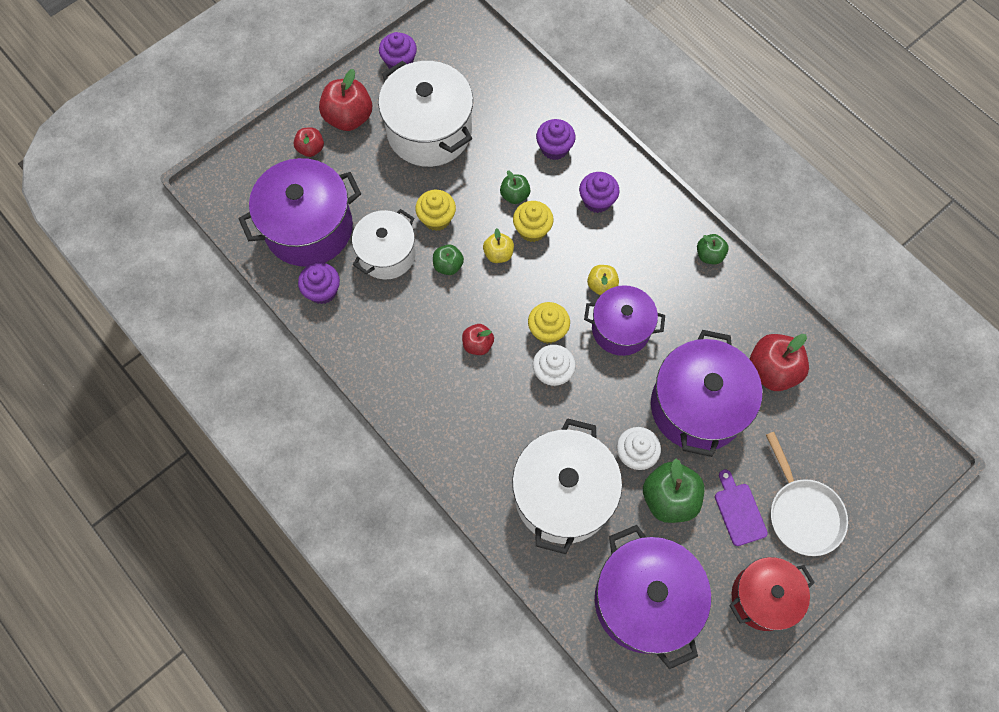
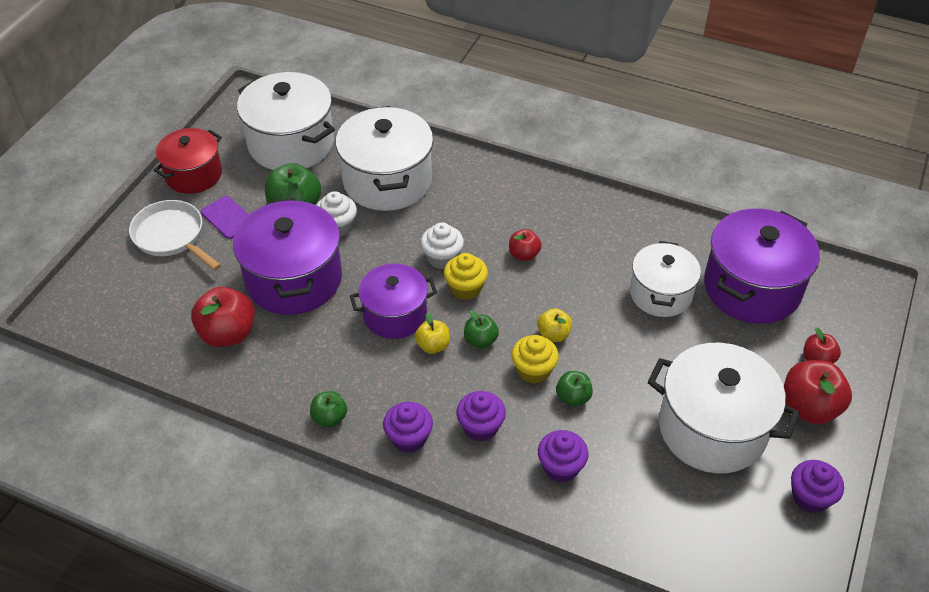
camera: 155 degrees right, 20 degrees down
(322, 291) = (694, 244): purple cupcake -> purple cupcake (409, 438)
(436, 218) = (637, 343): yellow cupcake -> none
(448, 265) = (595, 306): green apple -> green apple (480, 340)
(644, 600) = (291, 144): purple pot -> white pot

